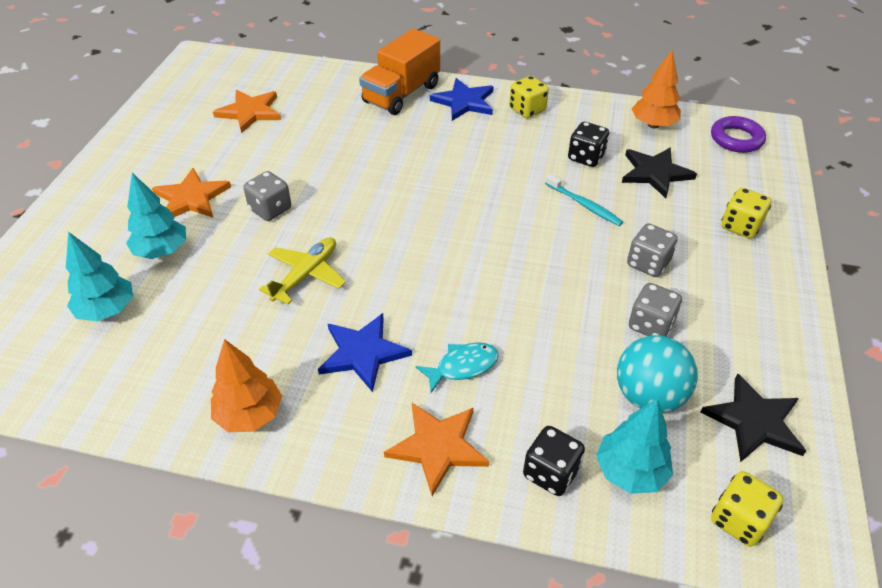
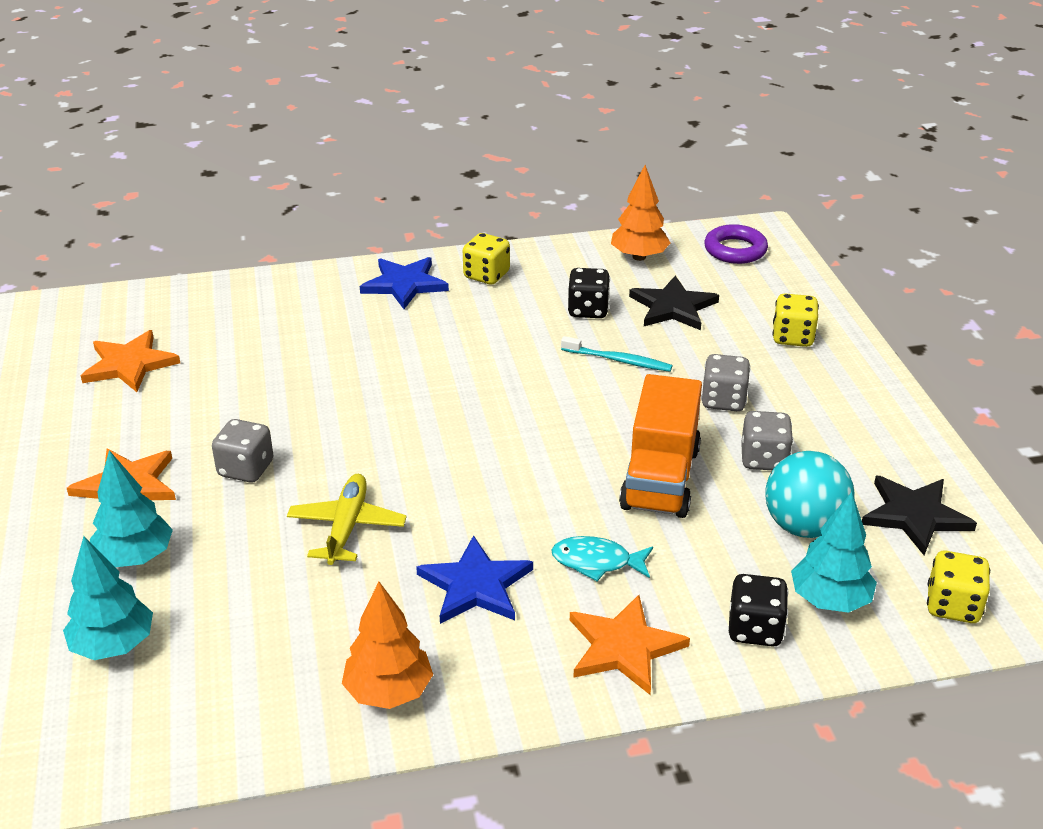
camera: 25 degrees left, 10 degrees down
(401, 94) = (319, 294): orange truck -> orange truck (660, 478)
(462, 366) = (597, 562): turquoise fish -> turquoise fish turned 120 degrees counterclockwise

